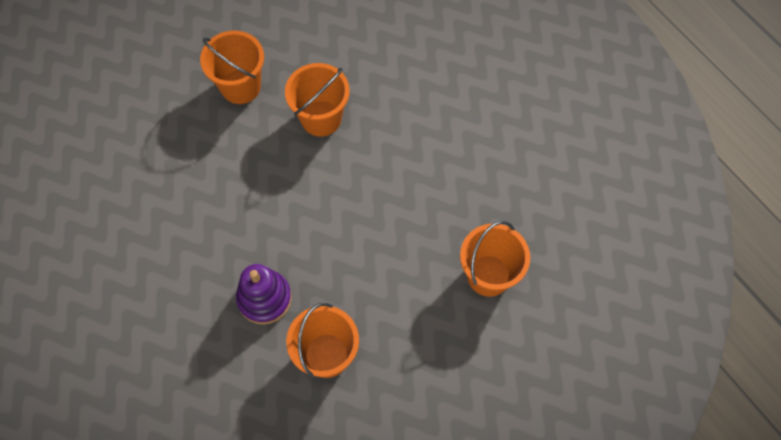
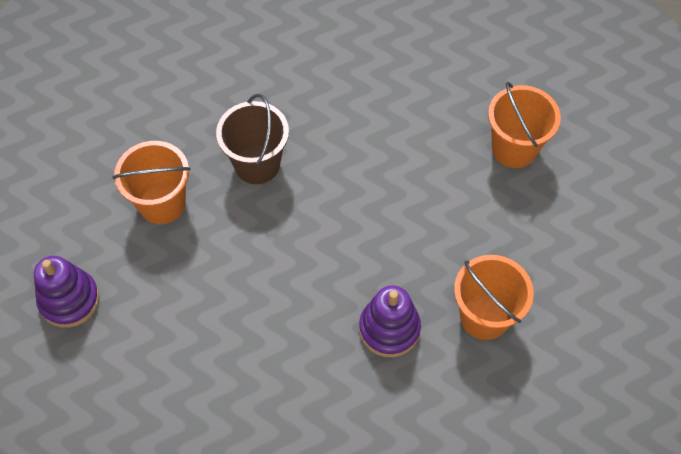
camera: 50 degrees left, 5 degrees down
(128, 91) = (69, 300): none -> purple stacking toy
(321, 118) = (257, 164): orange bucket -> brown bucket

